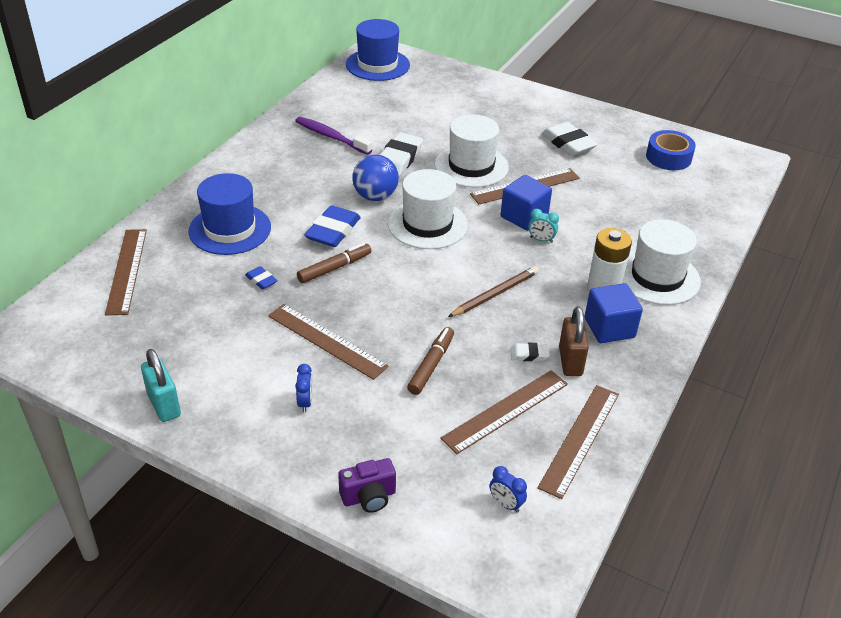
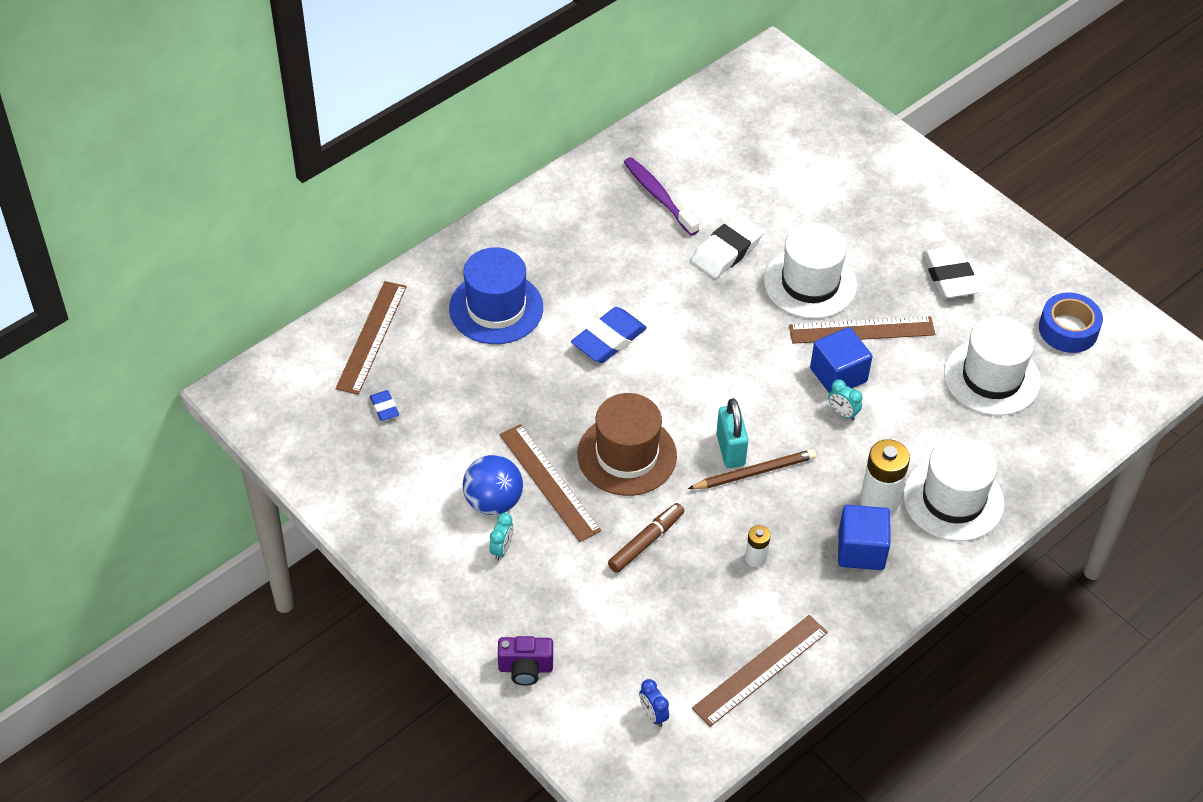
camera: 20 degrees right, 10 degrees up
(164, 405) = (365, 513): turquoise padlock -> turquoise padlock (730, 449)
(261, 280) = (507, 386): blue eraser -> blue eraser (384, 408)
(305, 402) = (502, 549): blue clock -> turquoise clock
(334, 268) = (591, 391): brown marker -> none
(375, 196) = (676, 301): blue ball -> blue ball (493, 502)
(377, 65) = (763, 86): blue hat -> none
(384, 306) = (627, 455): none -> brown hat
(427, 224) = (720, 357): white hat -> white hat (992, 377)
(506, 411) = (699, 616): brown ruler -> none
(529, 354) = (755, 558): white eraser -> white battery
(570, 361) = (796, 579): brown padlock -> none

